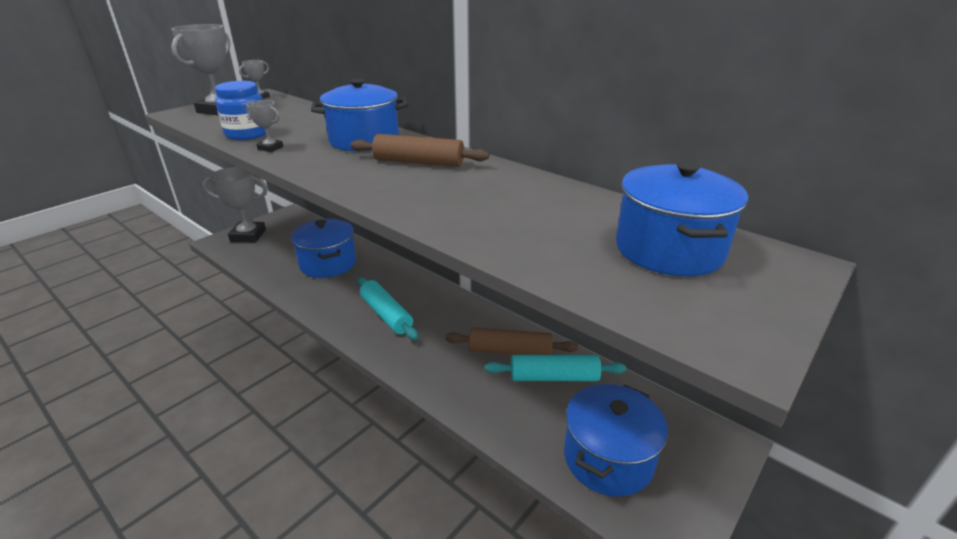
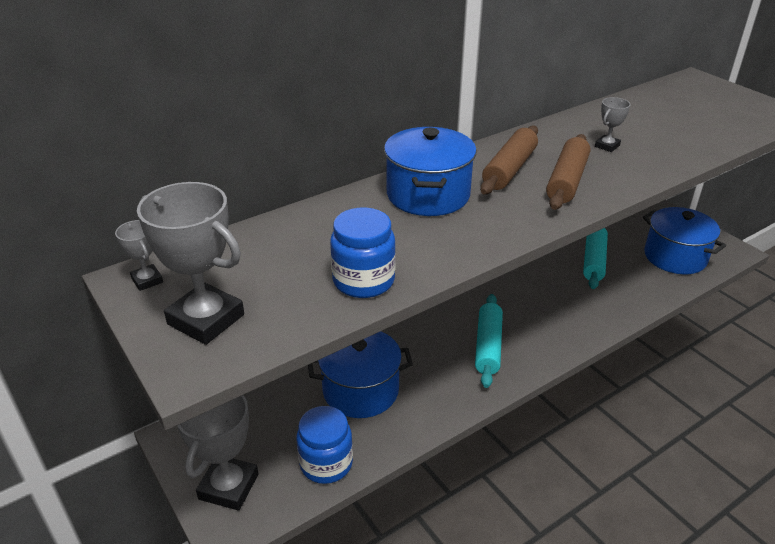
camera: 75 degrees left, 5 degrees up
(261, 262) = (326, 463): none -> blue jar
(270, 148) = (432, 259): grey trophy -> grey trophy (607, 146)
(386, 314) = (488, 346): turquoise rolling pin -> turquoise rolling pin turned 60 degrees counterclockwise
(510, 351) = (559, 276): brown rolling pin -> brown rolling pin (567, 181)
(669, 249) = (683, 105): blue pot -> none

